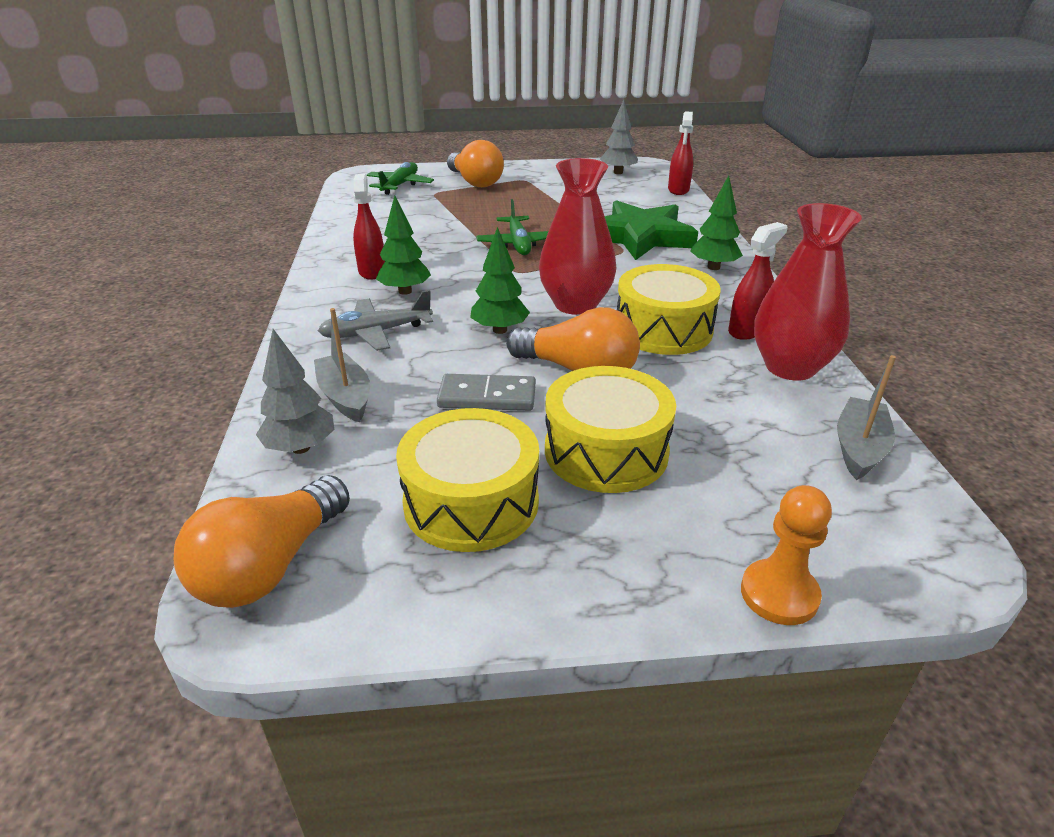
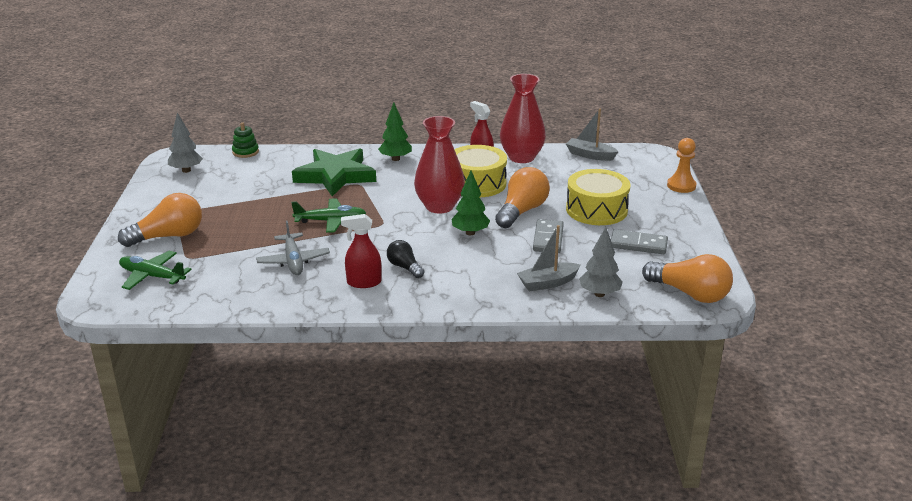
camera: 85 degrees left, 5 degrees down
(376, 332) = (467, 276): grey plane -> grey plane (293, 261)
(405, 291) = (404, 267): green tree -> black light bulb
(471, 502) = (638, 244): yellow drum -> grey domino
(678, 190) = (245, 152): red spray bottle -> green stacking toy

